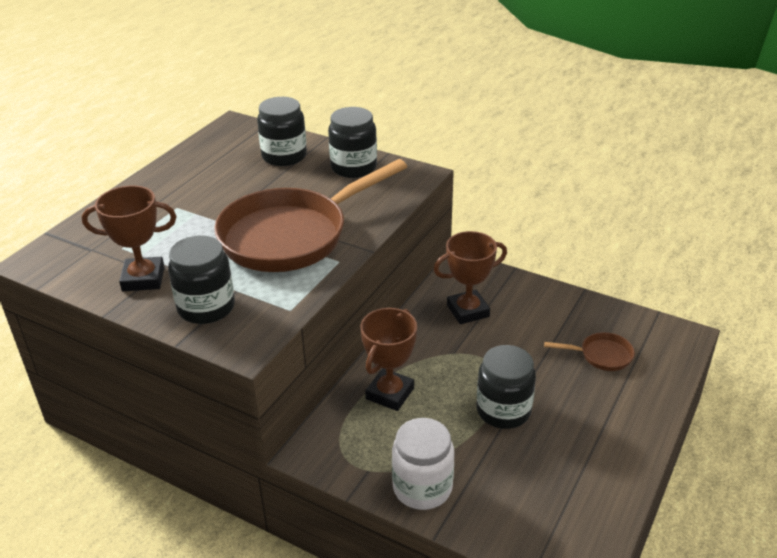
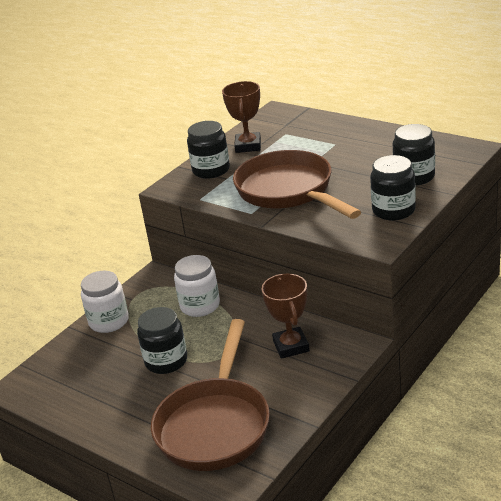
camera: 100 degrees right, 5 degrees down
(390, 393) = (200, 306): brown trophy -> white jar
(601, 355) = (215, 425): brown pan -> brown pan, size x2.43

